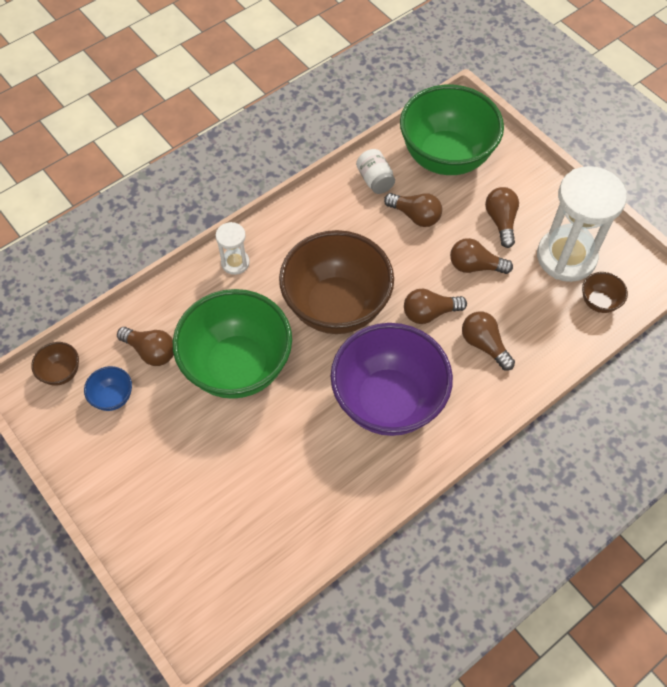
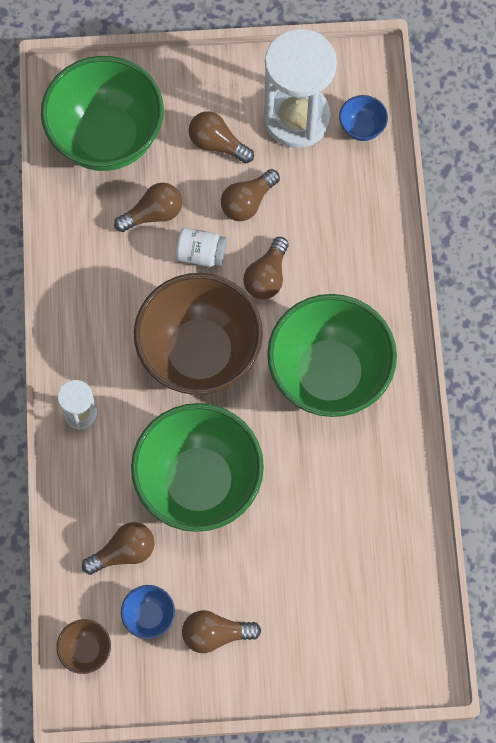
camera: 55 degrees left, 10 degrees up
(375, 180) = (83, 221): white jar -> white jar (201, 254)
(388, 401) = (328, 374): purple bowl -> green bowl
(484, 345) = (333, 254): brown light bulb -> brown light bulb (215, 634)
(599, 302) = (361, 128): brown bowl -> blue bowl

